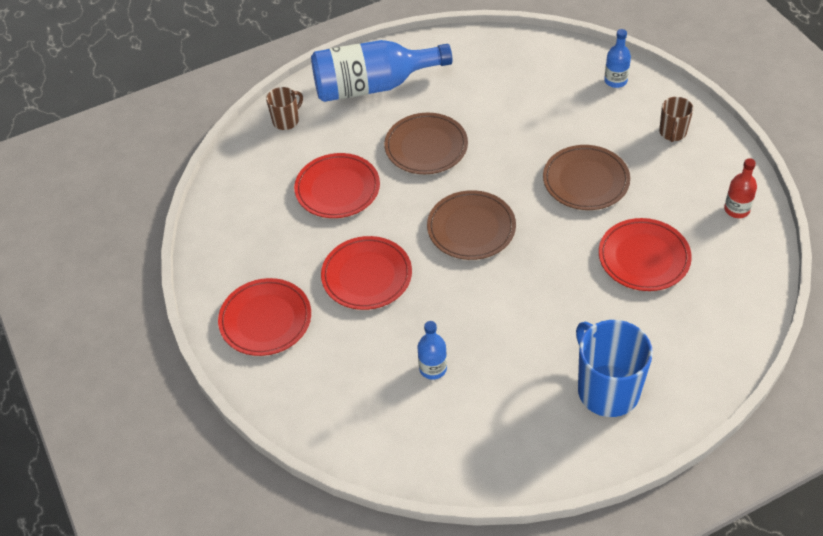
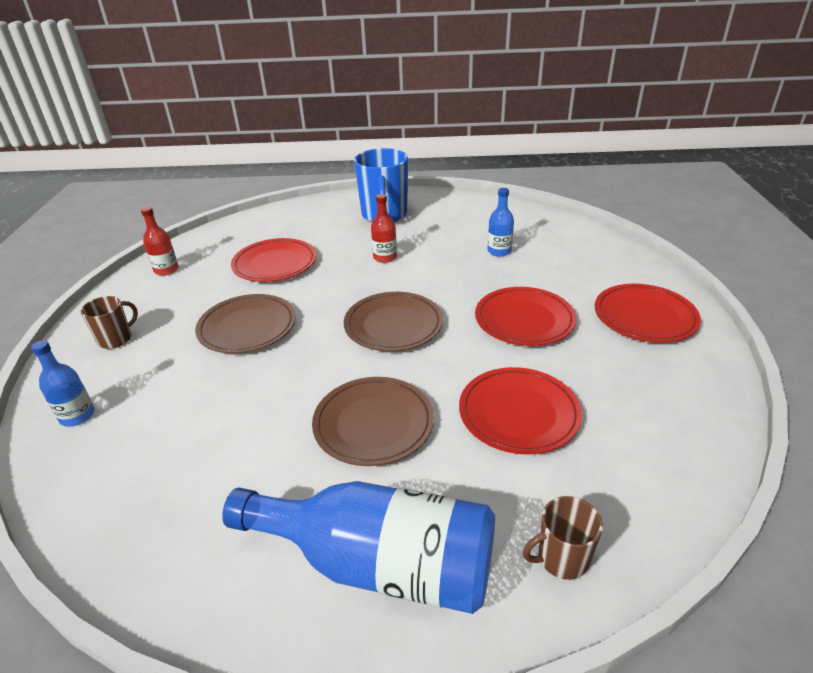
camera: 155 degrees left, 15 degrees down
(544, 311) = (385, 257): none -> red bottle

